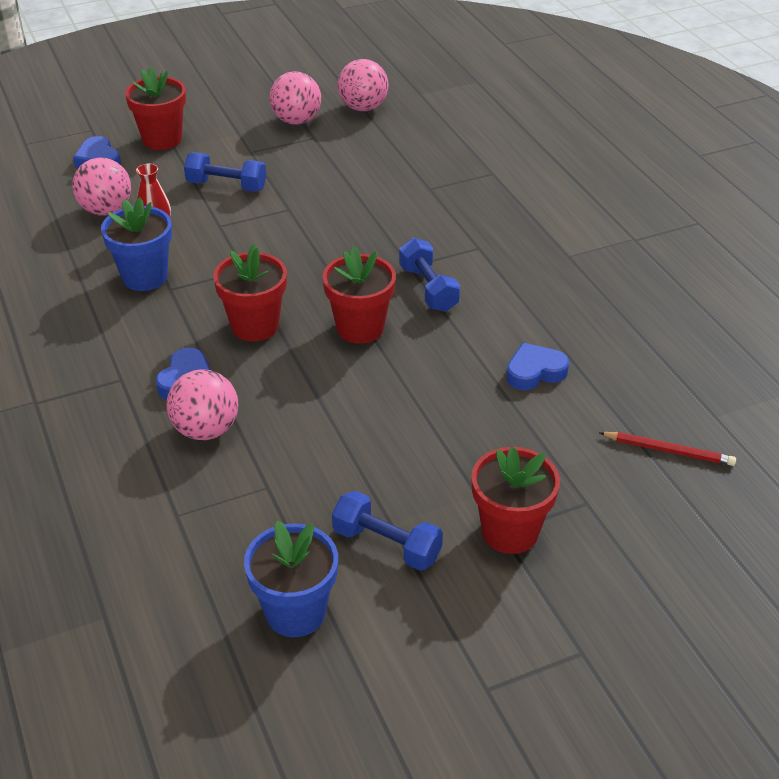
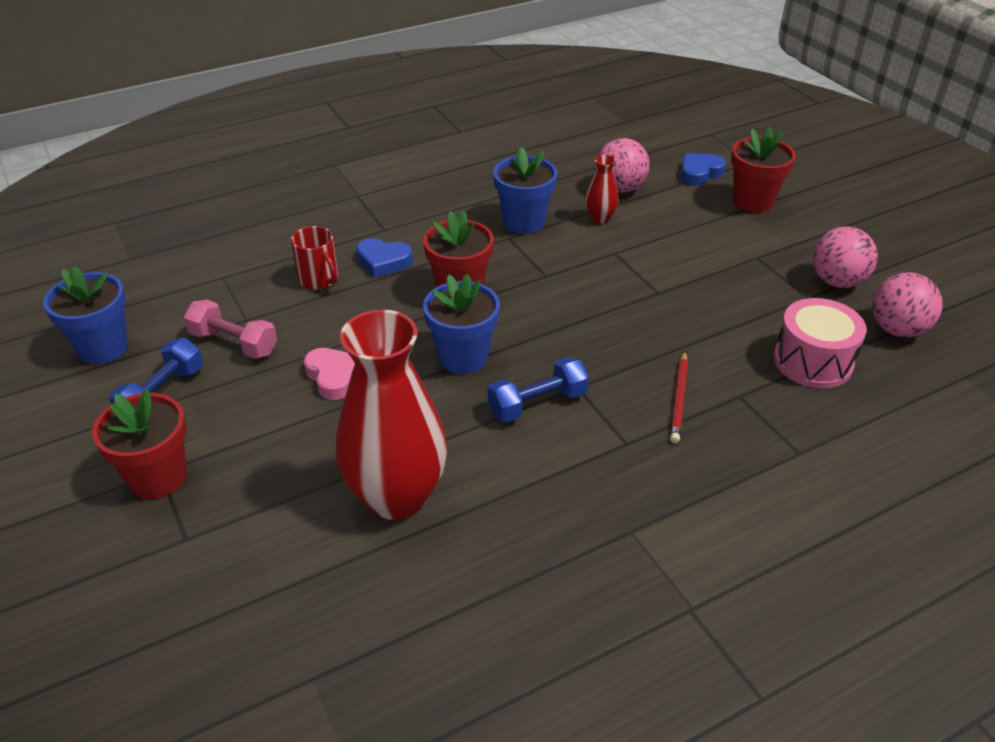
camera: 85 degrees right, 0 degrees up
(206, 430) = (319, 279): pink ball -> red mug
(226, 186) = (686, 249): blue dumbbell -> none
(308, 493) = (234, 343): none -> pink dumbbell
(360, 328) = (463, 357): red flower pot -> blue flower pot
(376, 414) = (333, 377): none -> pink heart
(394, 150) = (813, 361): none -> pink drum
(535, 372) = (397, 496): blue heart -> red vase
(668, 451) = (254, 621): red pencil -> red pencil (679, 399)

